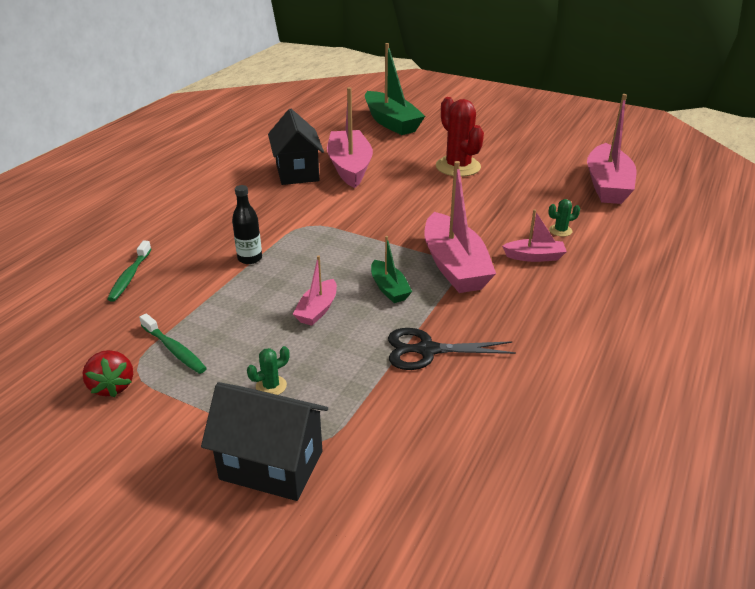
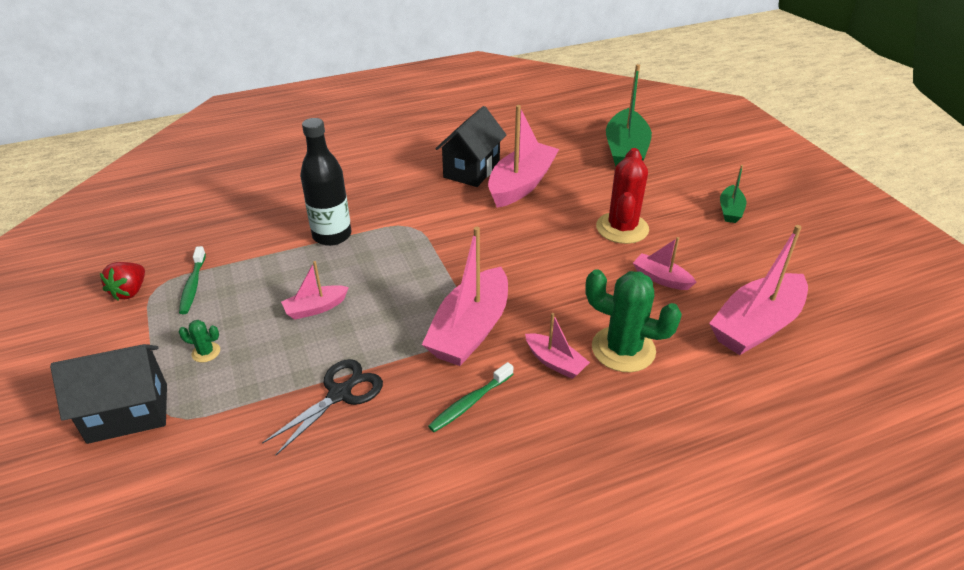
camera: 40 degrees right, 5 degrees up
(130, 276) = (243, 210): green toothbrush -> green toothbrush (469, 403)
(250, 258) = (332, 235): black bottle -> black bottle, size x1.67
(271, 465) = (128, 413): black house -> black house turned 75 degrees counterclockwise
(389, 289) = (389, 320): green boat -> green boat (730, 210)
(427, 350) = (339, 394): black scissors -> black scissors turned 90 degrees clockwise
(523, 184) = (661, 278): none -> pink boat
(560, 230) = (623, 349): green cactus -> green cactus, size x2.30

